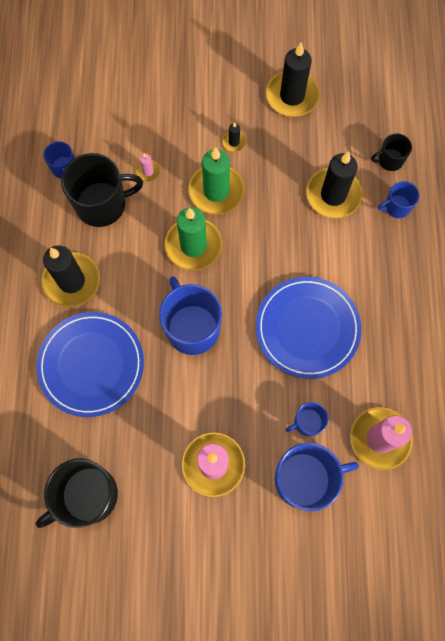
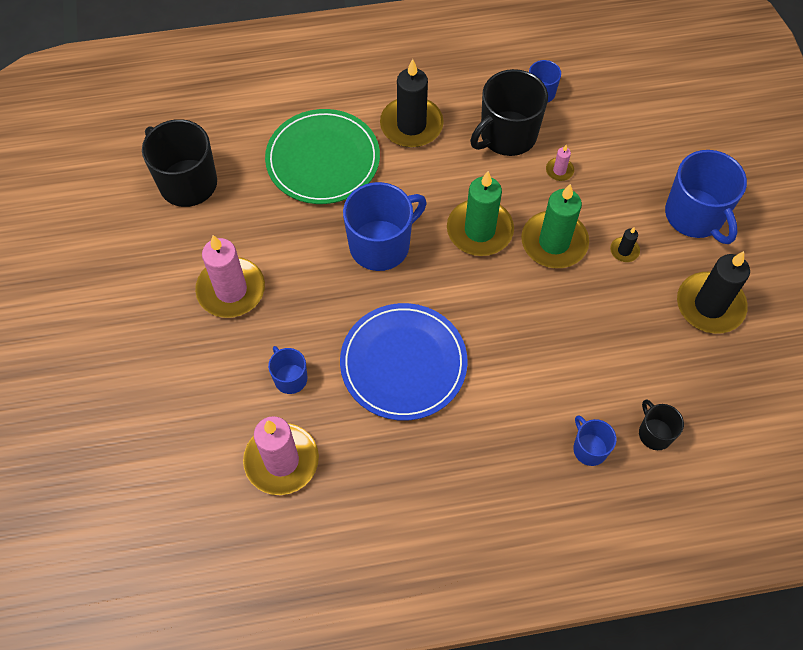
camera: 80 degrees right, 10 degrees down
(91, 365) = (323, 160): blue plate -> green plate
(102, 204) = (507, 135): black mug -> black mug turned 75 degrees clockwise
(304, 479) = (225, 383): blue mug -> blue mug (695, 216)
(333, 195) = (585, 370): black candle -> none

